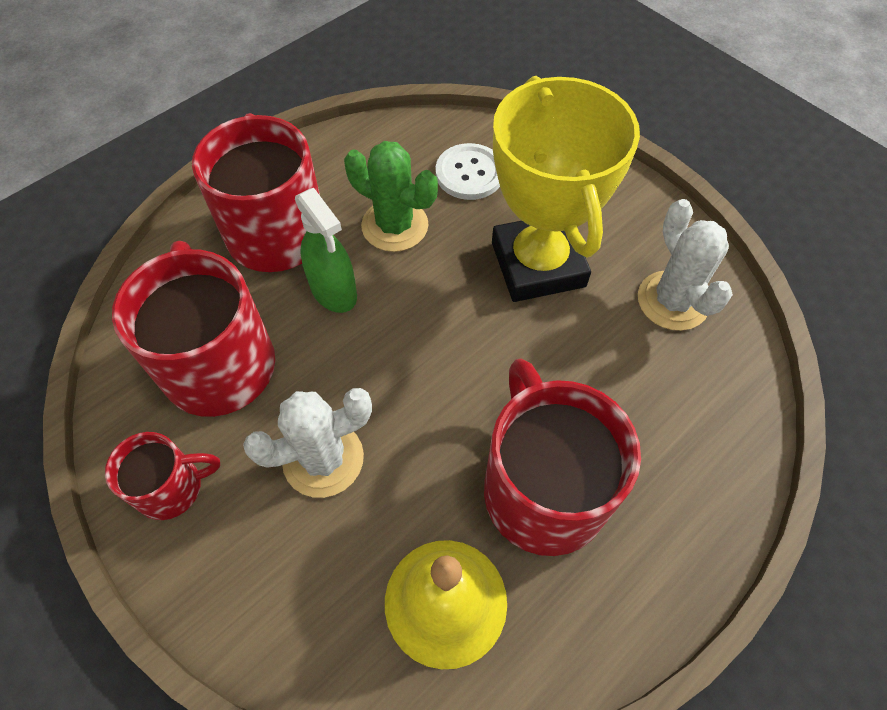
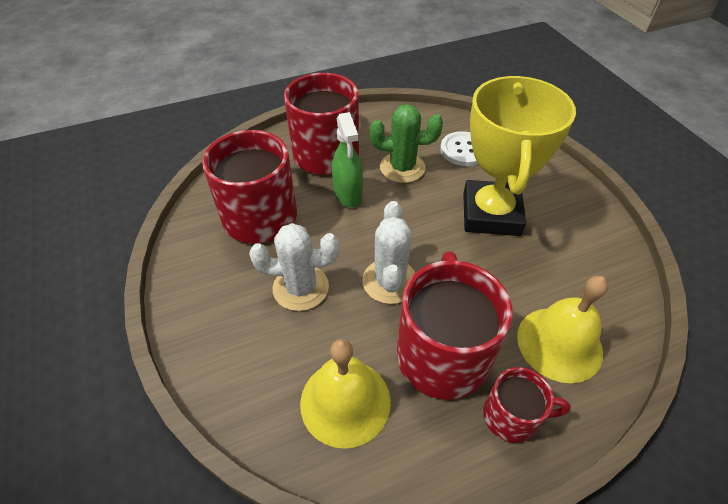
camera: 20 degrees right, 10 degrees down
(172, 487) = (202, 275): red mug -> red mug (512, 417)
(395, 226) = (402, 168): green cactus -> green cactus turned 45 degrees counterclockwise
(672, 301) = (583, 262): white cactus -> white cactus (390, 281)
(678, 426) = (559, 343): none -> yellow bell

